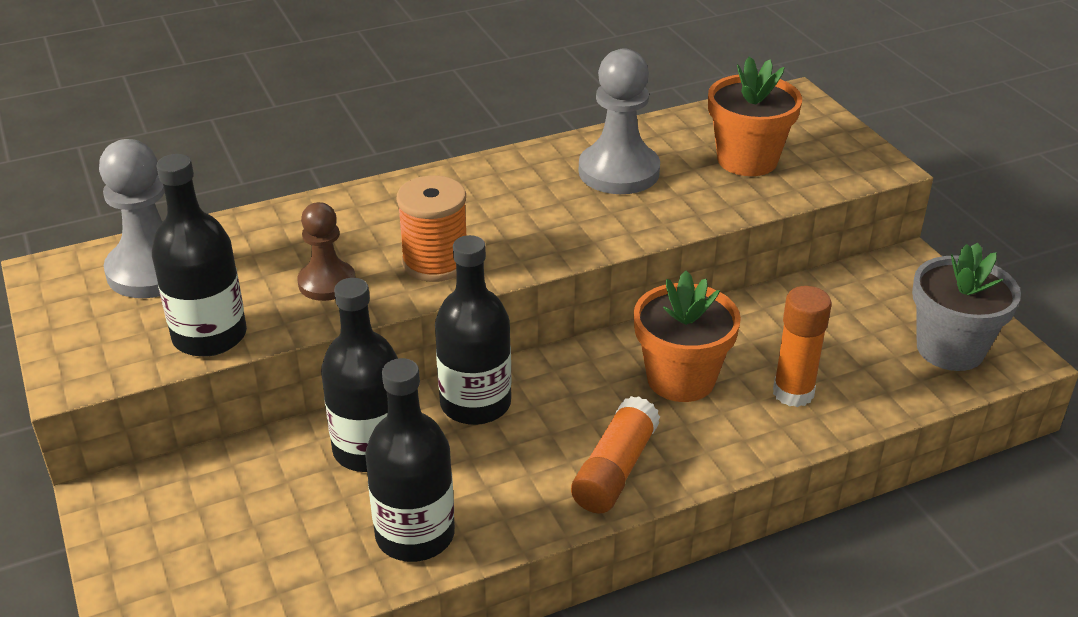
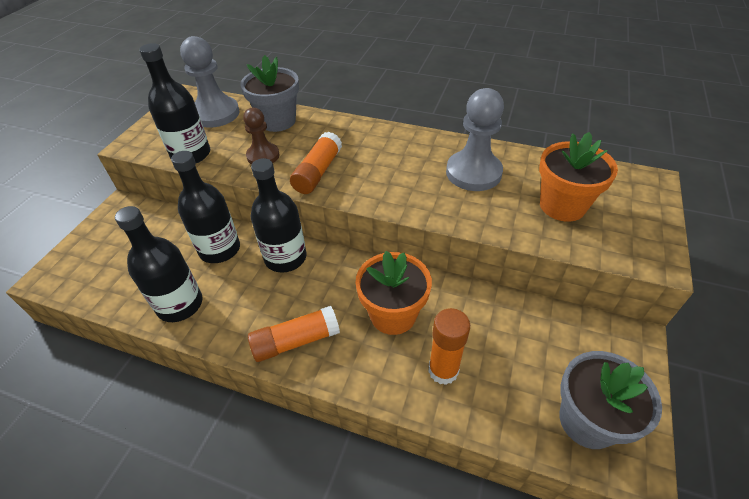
camera: 45 degrees right, 10 degrees up
(274, 233) = (277, 121): none -> grey flower pot
(435, 262) = (318, 172): orange spool -> orange glue stick

